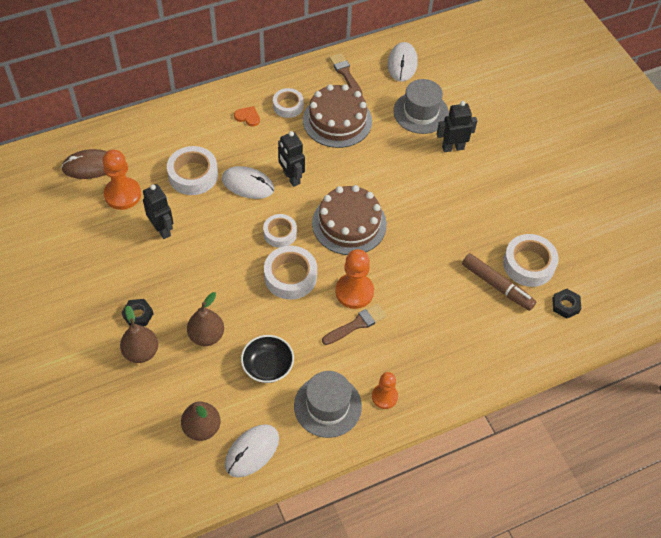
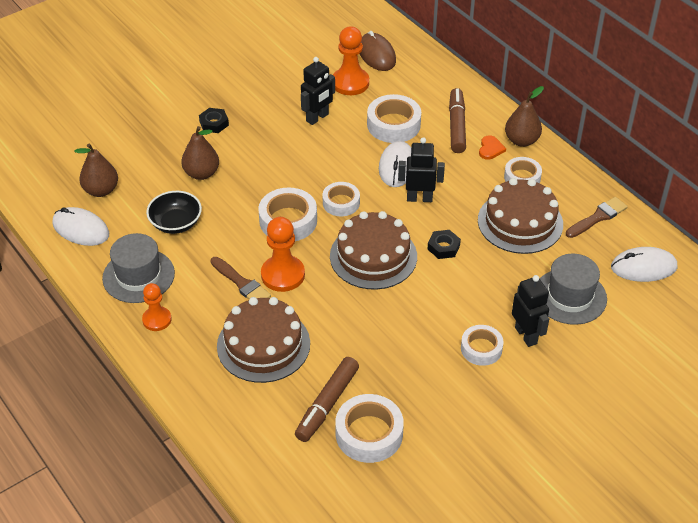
camera: 80 degrees right, 10 degrees down
(141, 352) = (174, 134): brown pear -> brown pear (521, 141)
(211, 132) = (456, 126): none -> brown marker
(291, 178) = (419, 198): black robot -> black robot turned 45 degrees clockwise
(429, 319) = (263, 345): none -> brown cake
(460, 177) = (481, 349): none -> white tape
(565, 305) = (317, 479): black nut -> black nut (443, 247)

